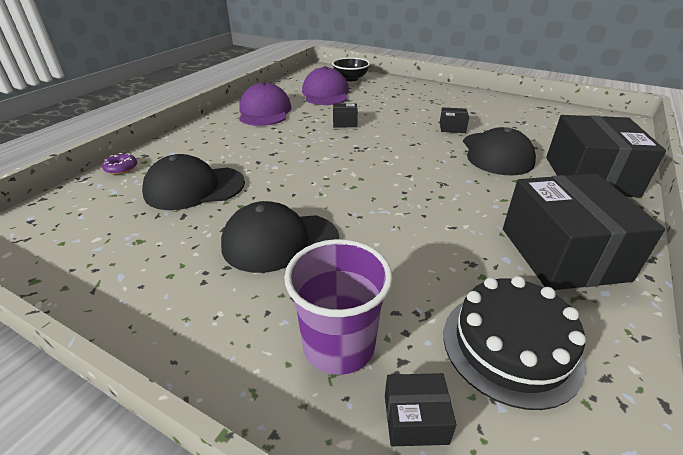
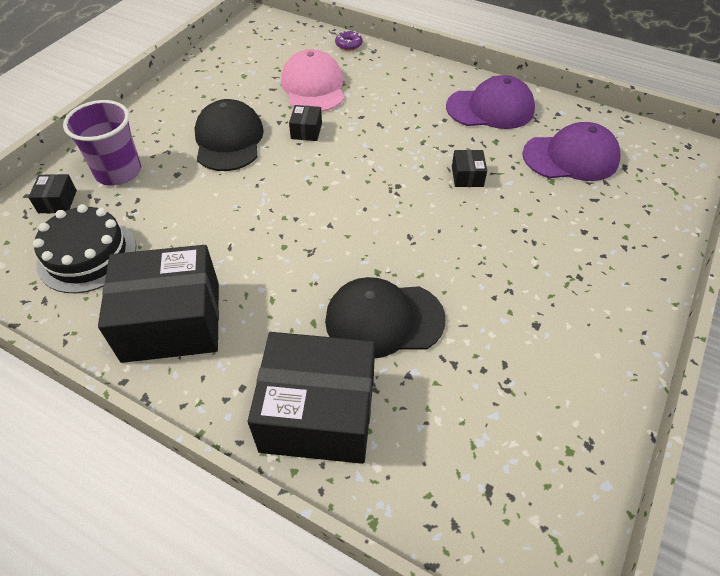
camera: 90 degrees right, 15 degrees up
(194, 188) = (313, 87): black cap -> pink cap
(350, 79) = (650, 184): black bowl -> none
(452, 128) = (467, 285): black box -> black box (306, 131)

